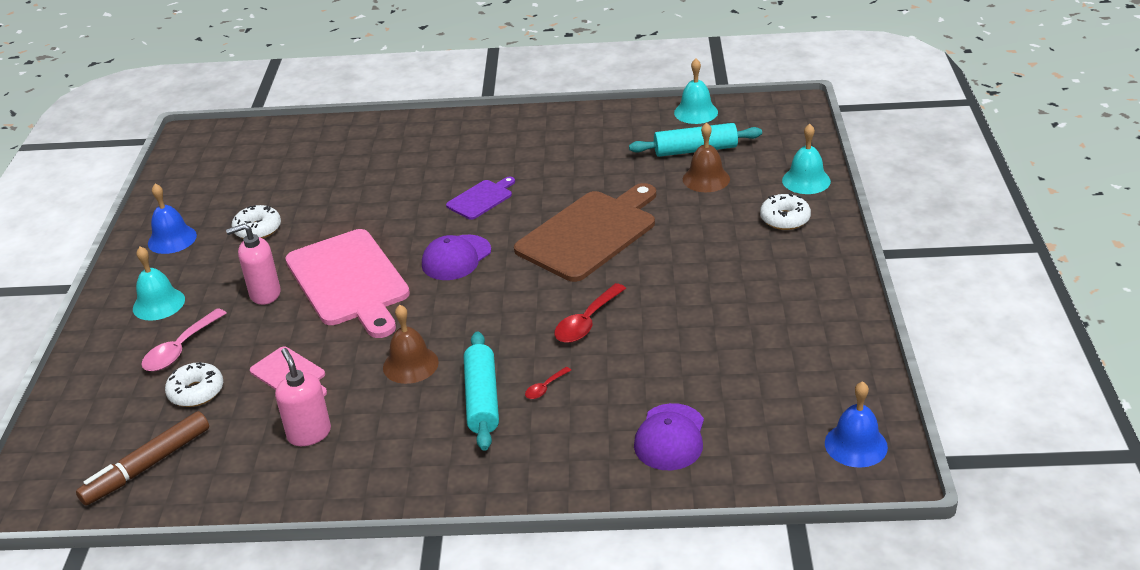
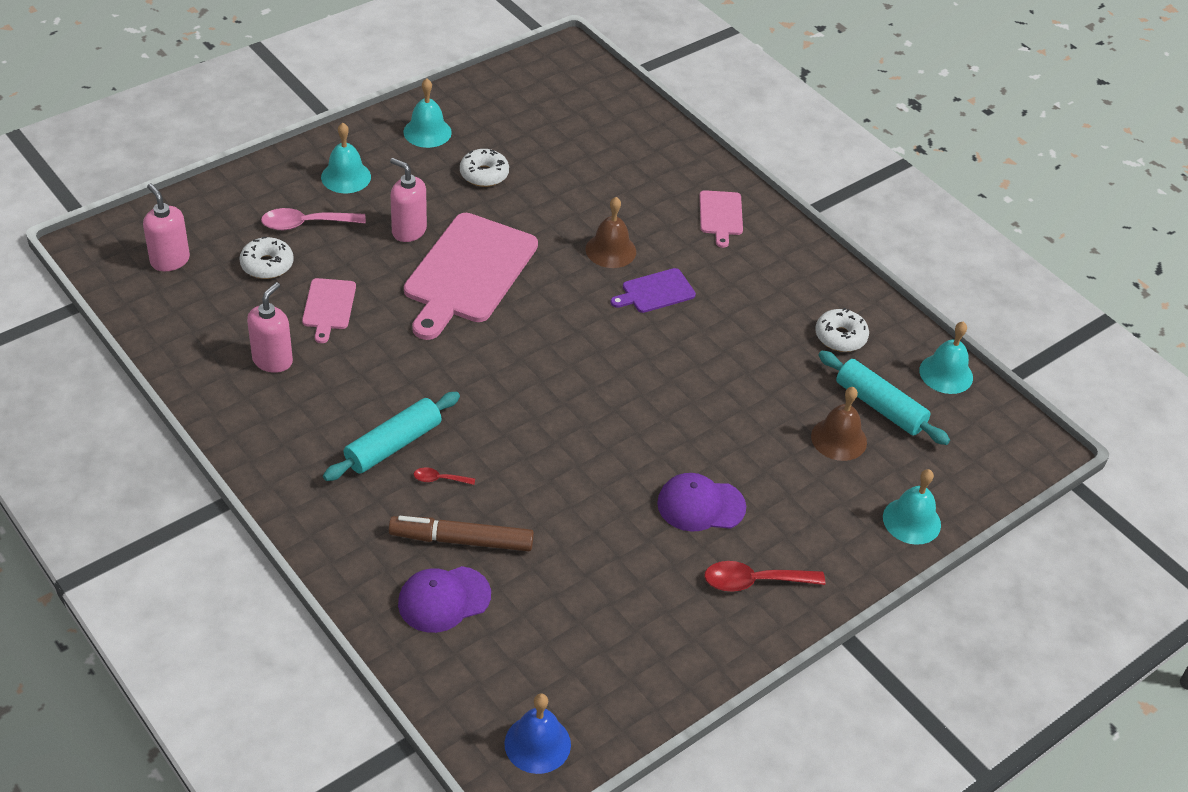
camera: 45 degrees right, 10 degrees up
(111, 453) = (170, 260): none -> pink soap dispenser
(148, 465) = (172, 289): brown marker -> brown marker (462, 540)
(172, 239) = (427, 132): blue bell -> turquoise bell
(410, 364) = (398, 374): brown bell -> brown bell (610, 250)
(445, 139) = (720, 215): none -> pink cutting board
(456, 258) = (557, 323): purple cap -> purple cap (700, 505)
(481, 199) = (655, 292): purple cutting board -> purple cutting board turned 150 degrees clockwise
(587, 322) = (547, 461): red spoon -> red spoon (754, 581)
(590, 233) = (674, 396): brown cutting board -> none
(785, 219) = (830, 534): white donut -> white donut (840, 337)

